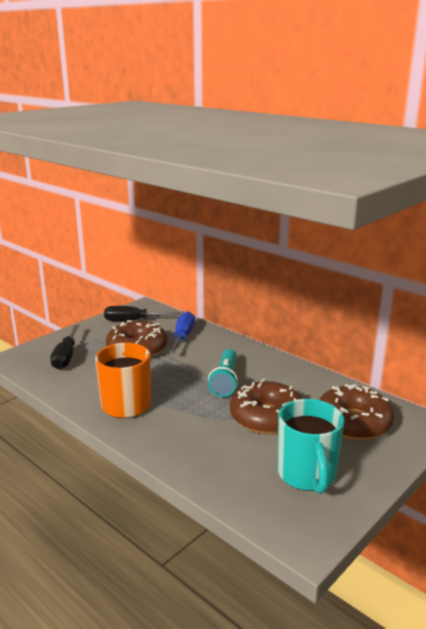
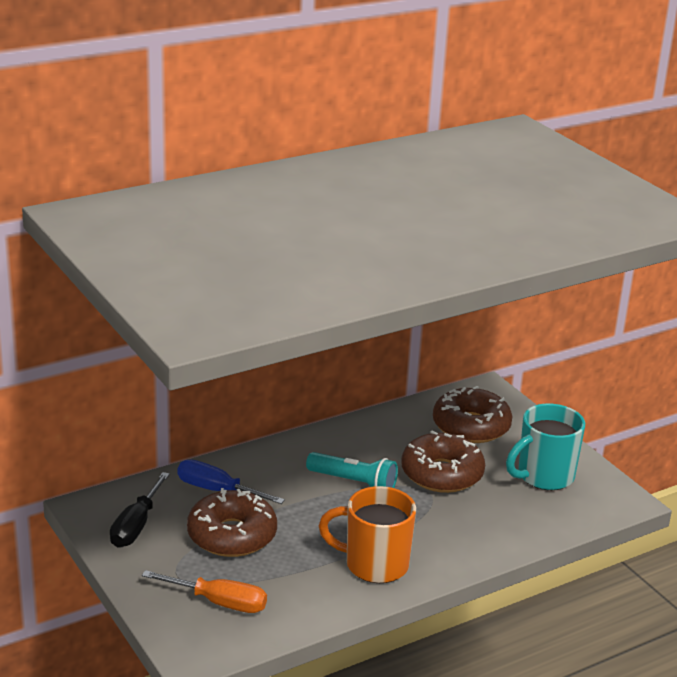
camera: 75 degrees left, 5 degrees up
(66, 357) = (219, 602): black screwdriver -> orange screwdriver
(307, 475) = (544, 476): turquoise mug -> turquoise mug turned 135 degrees clockwise

